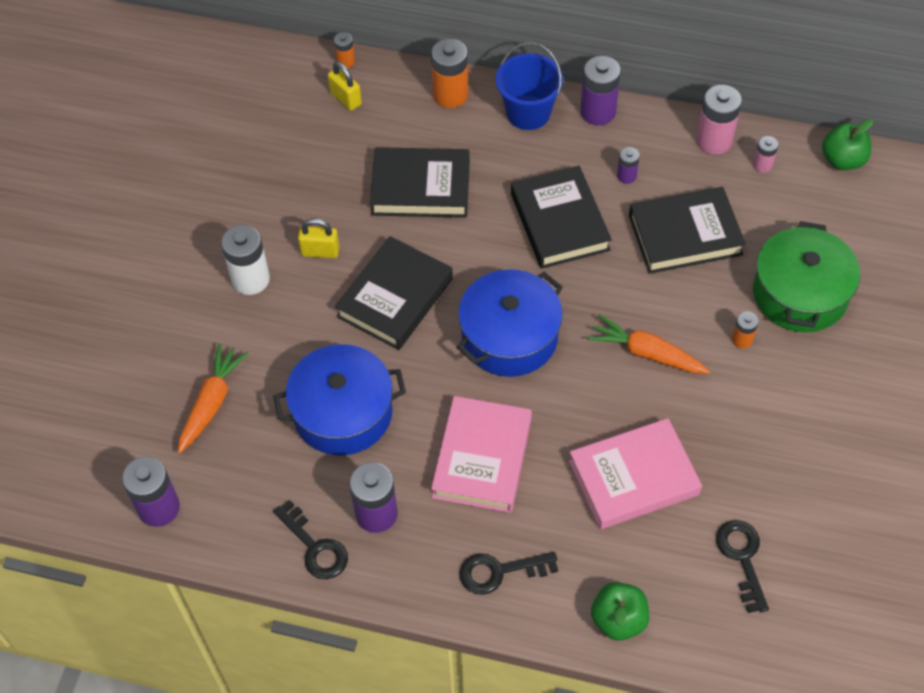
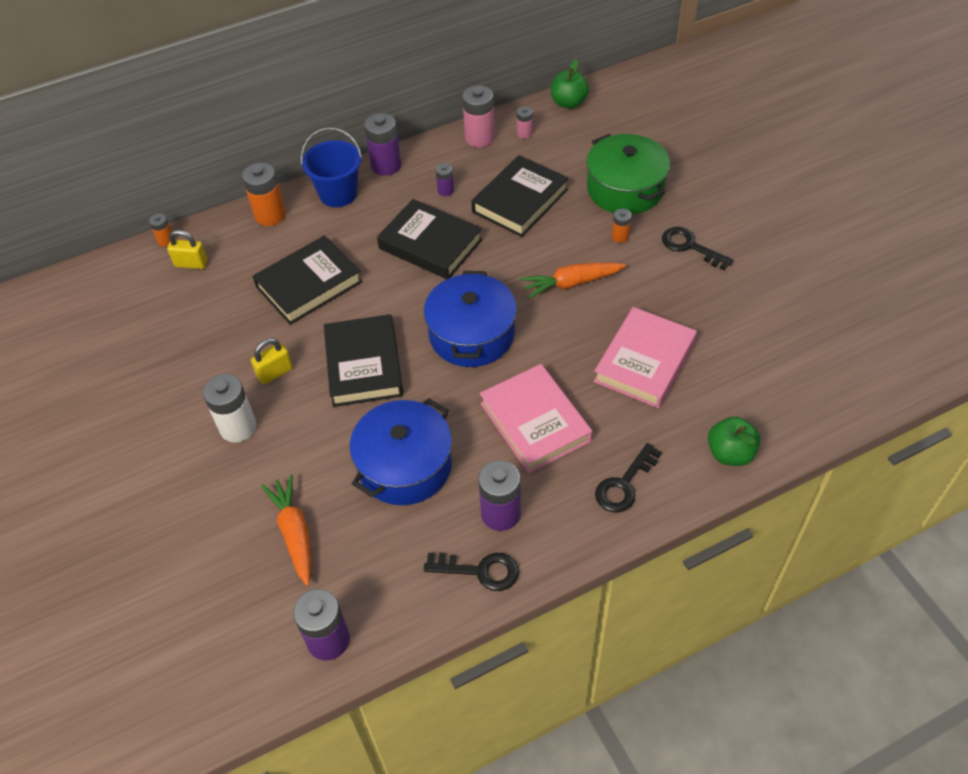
camera: 40 degrees left, 5 degrees down
(742, 558) = (759, 359): black key -> black key (690, 247)

